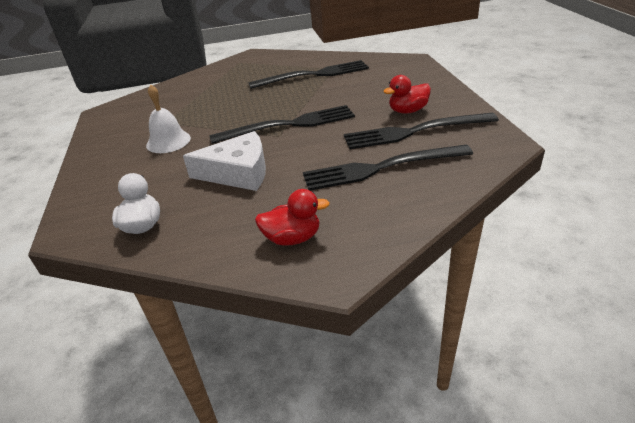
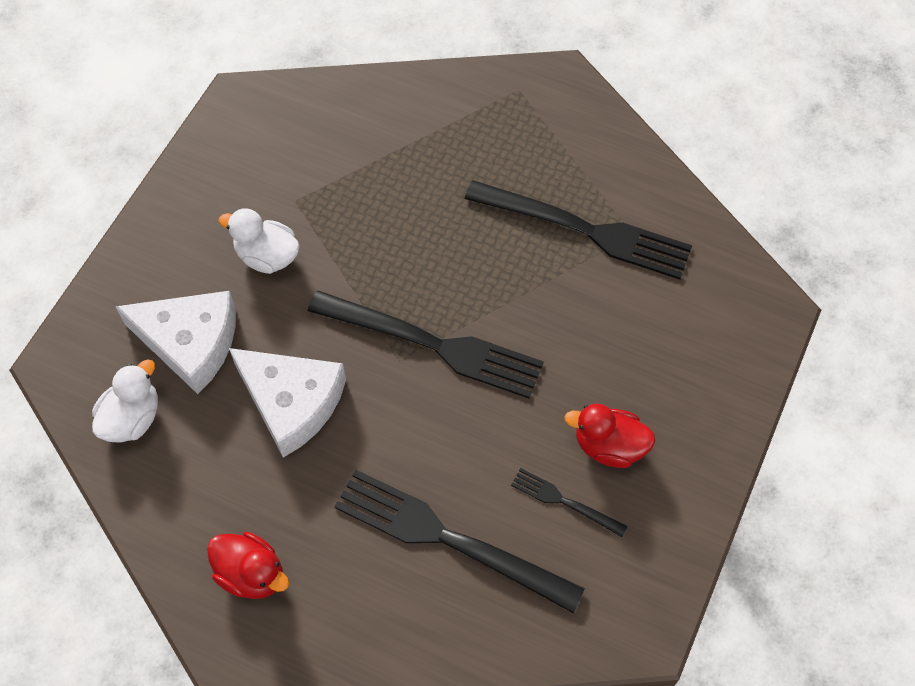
camera: 35 degrees right, 25 degrees up
(152, 184) = (190, 343): none -> white cheese
(168, 141) = (267, 256): white bell -> white duck
(414, 132) = (564, 501): black fork -> black fork, size x0.47

